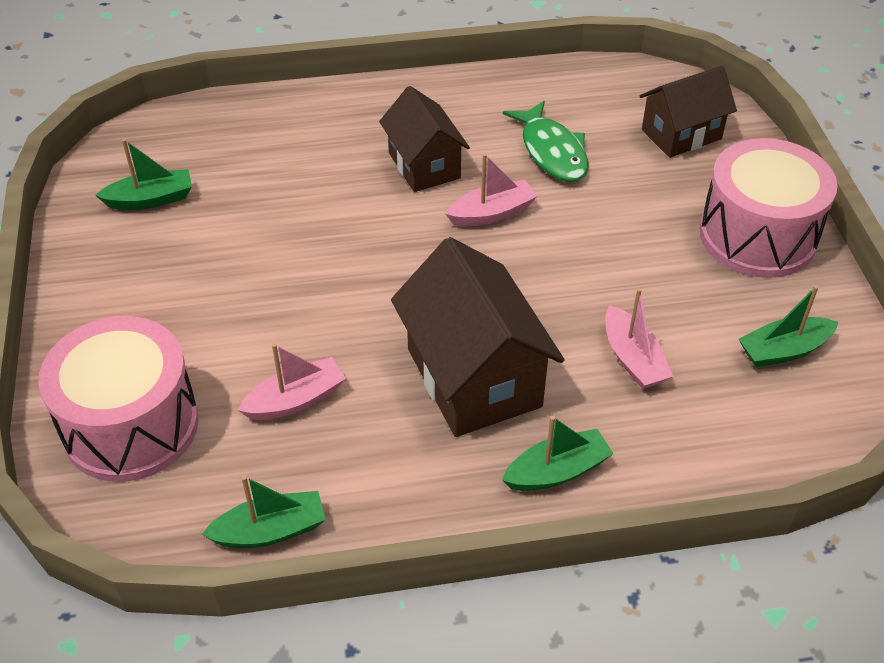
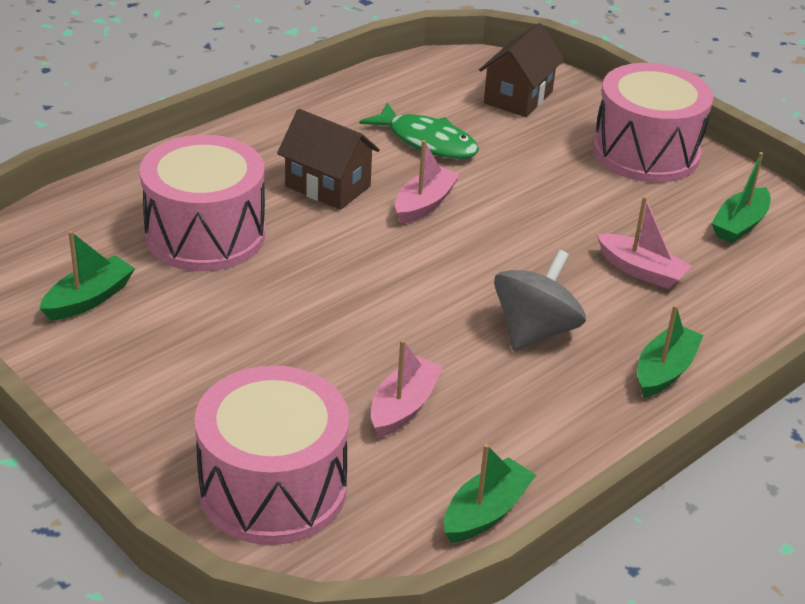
camera: 35 degrees left, 10 degrees down
(285, 175) = (205, 235): none -> pink drum
(474, 377) = (534, 331): brown house -> grey spinning top

